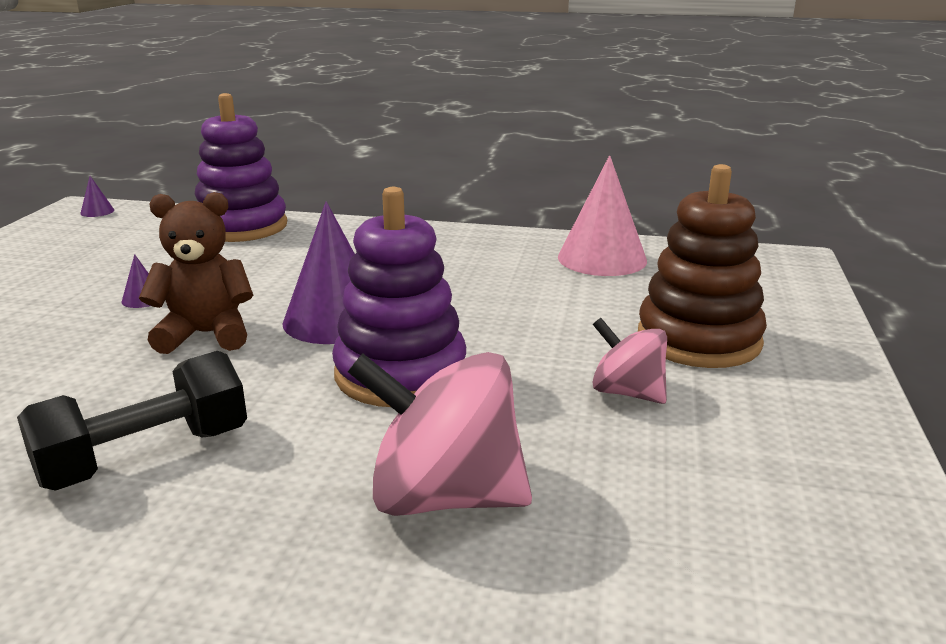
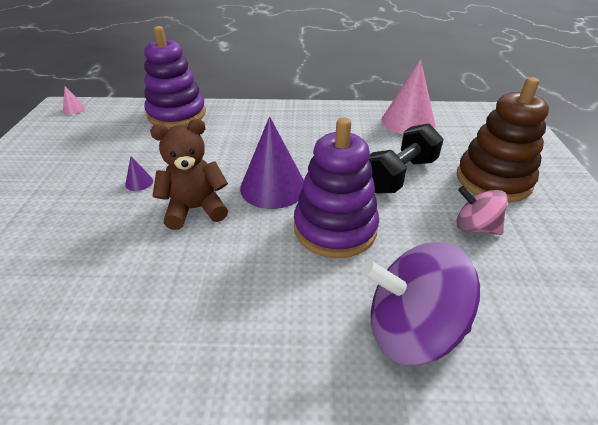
camera: 10 degrees left, 15 degrees up
(97, 211) = (74, 109): purple cone -> pink cone
(145, 456) = (203, 323): black dumbbell -> black dumbbell (399, 175)
(444, 497) = (411, 330): pink spinning top -> purple spinning top

